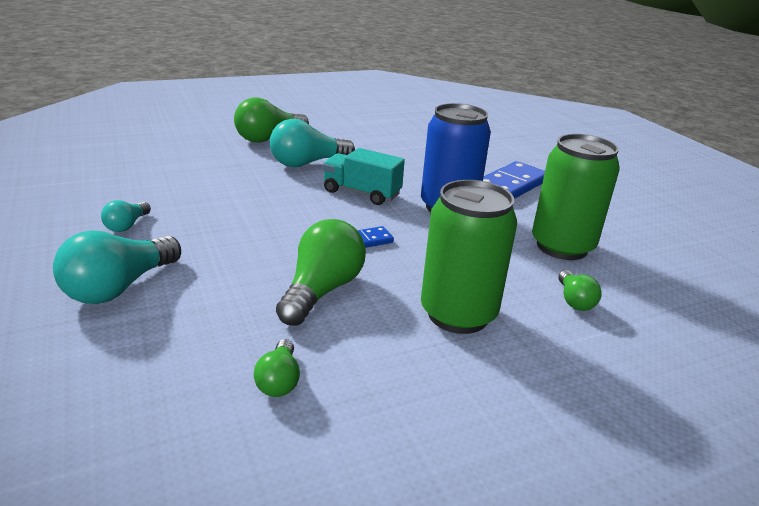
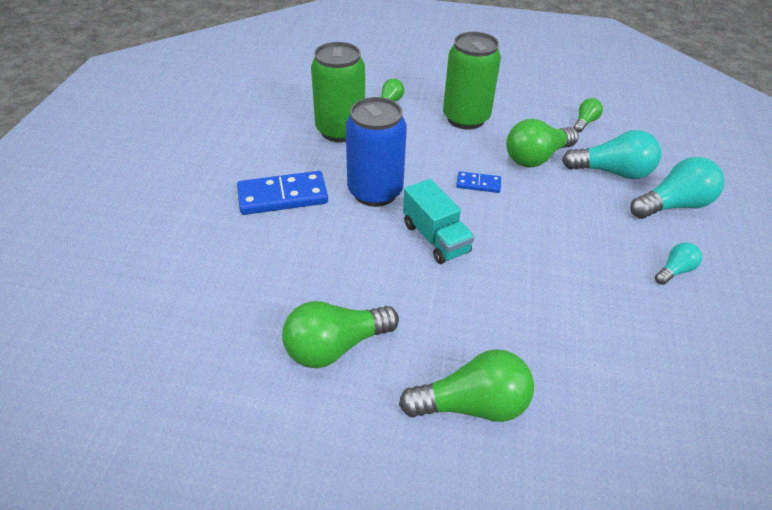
camera: 145 degrees left, 15 degrees up
(307, 163) = (456, 313): turquoise light bulb -> turquoise light bulb (612, 172)
(366, 139) = (335, 346): none -> green light bulb

